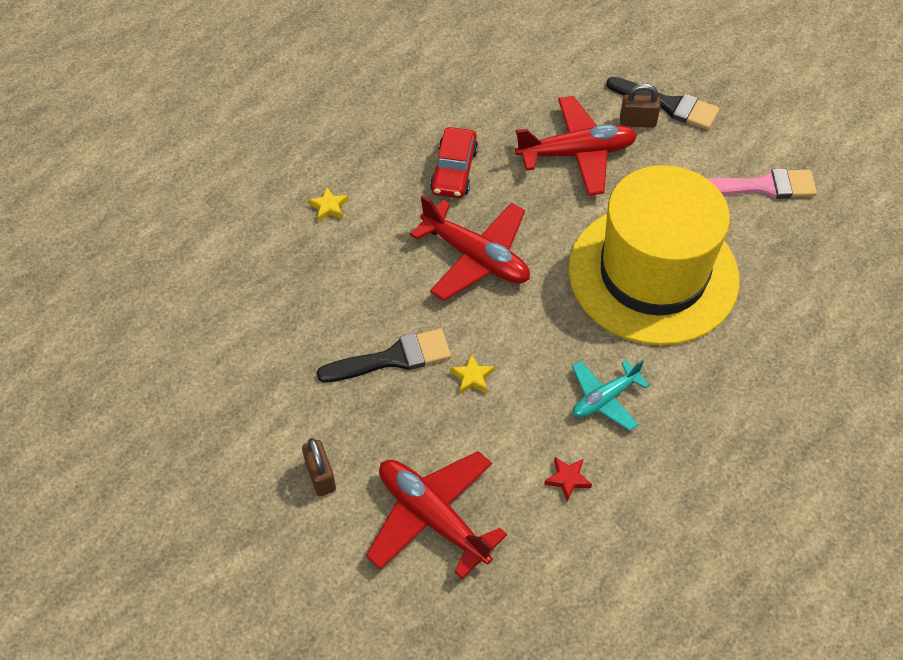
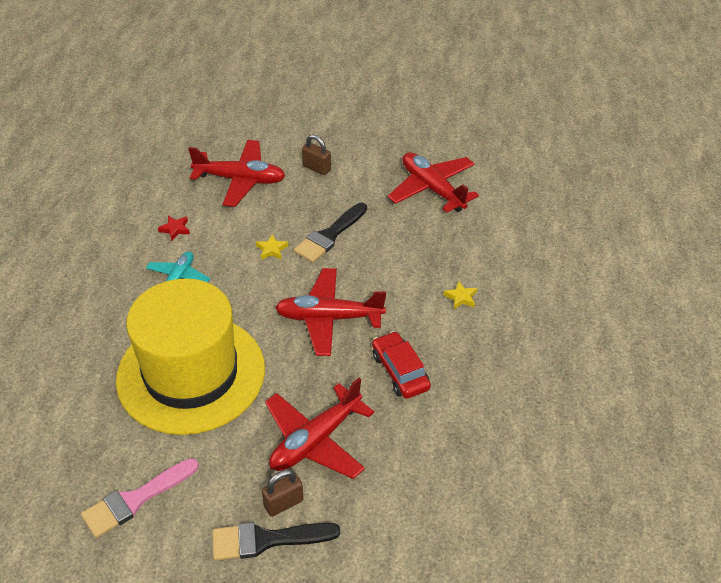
camera: 145 degrees right, 10 degrees down
(218, 355) = (432, 189): none -> red plane

